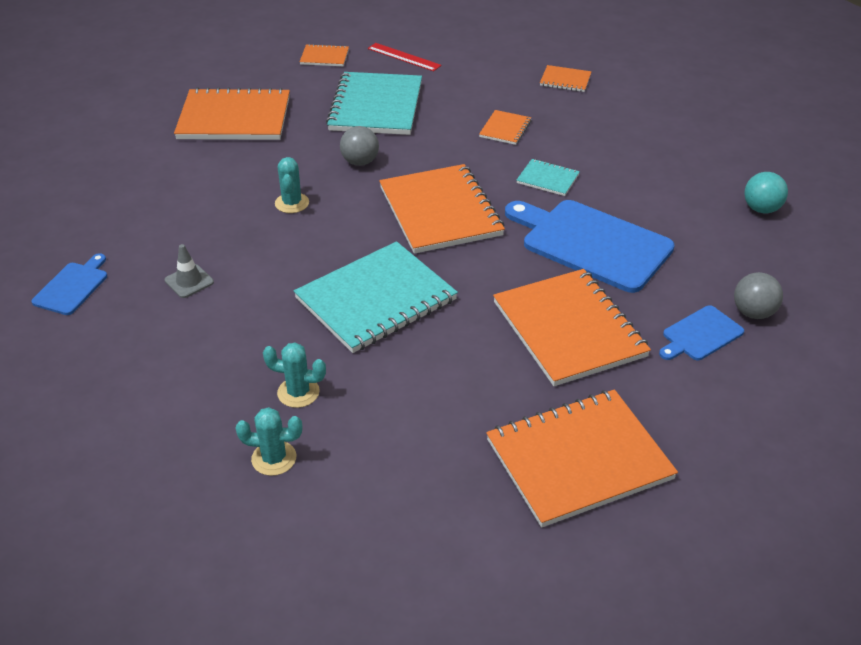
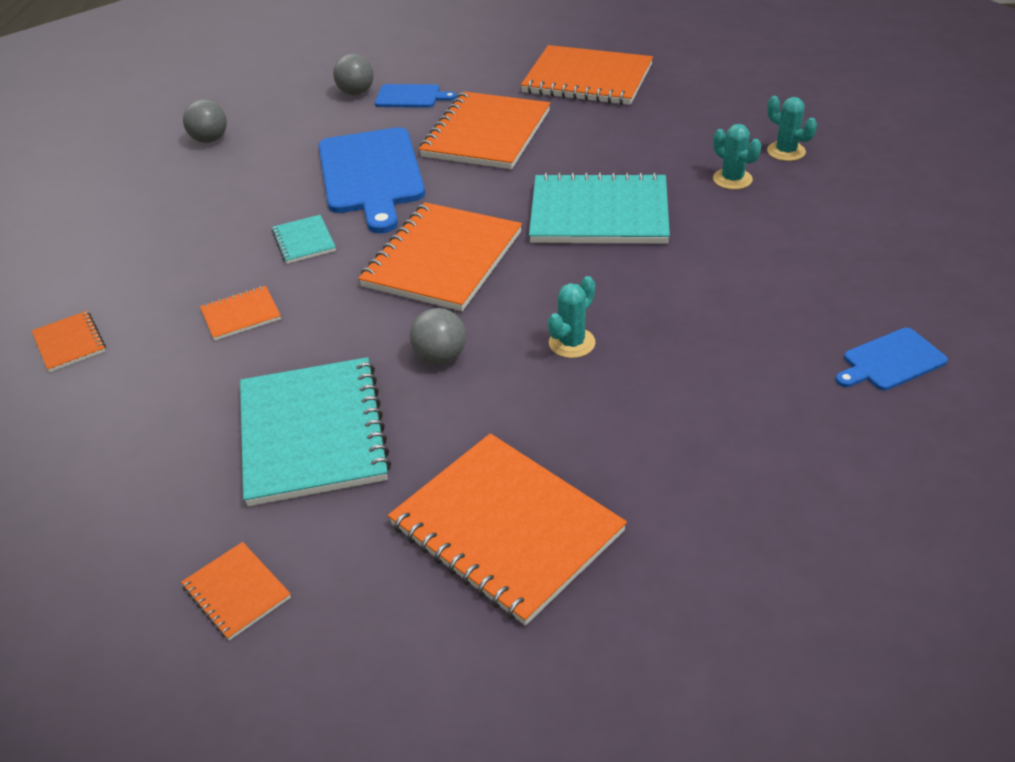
camera: 135 degrees left, 0 degrees up
(189, 281) = (757, 307): grey traffic cone -> none
(376, 106) = (312, 433): turquoise notebook -> turquoise notebook turned 60 degrees counterclockwise
(404, 57) = (146, 511): red ruler -> none
(761, 209) = (210, 139): turquoise ball -> grey ball

